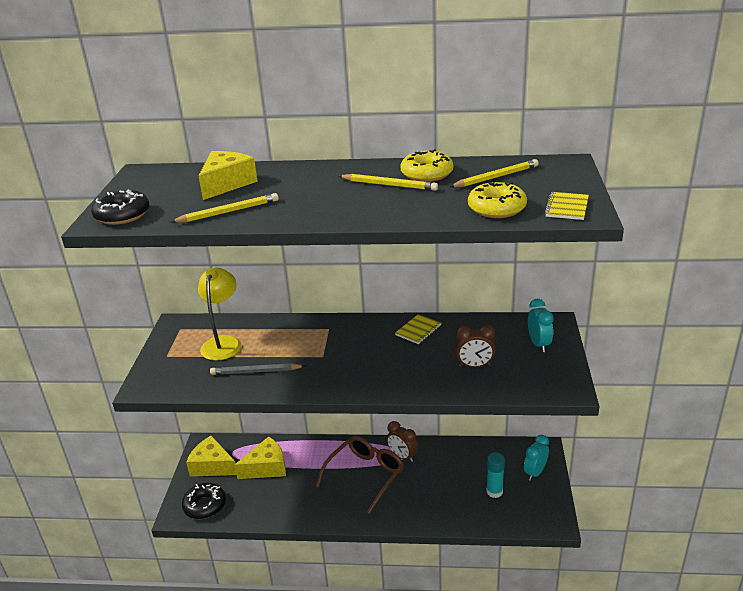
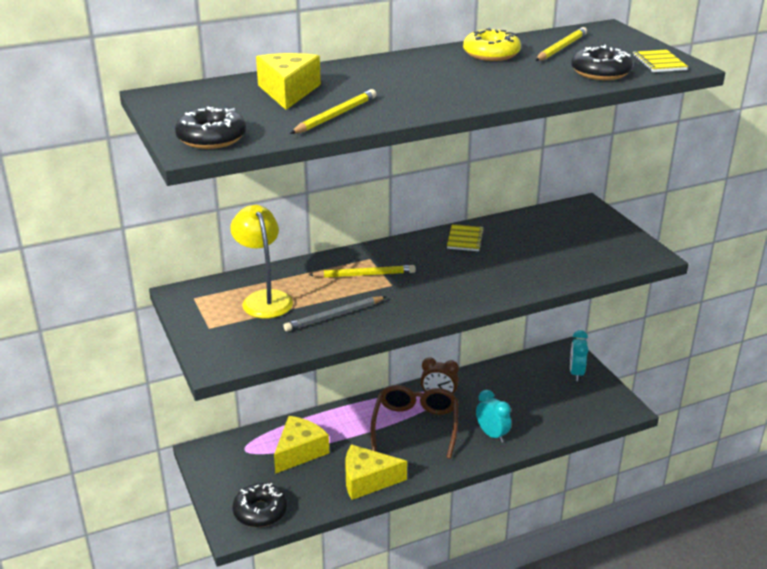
camera: 30 degrees left, 0 degrees up
(212, 466) = (233, 470): yellow cheese -> yellow cheese (367, 480)
(389, 185) = (469, 68): yellow pencil -> yellow pencil (364, 275)
(474, 366) = (551, 257): brown clock -> none
(494, 491) = (553, 401): turquoise glue stick -> none
(496, 208) = (600, 72): yellow donut -> black donut
(538, 344) = (589, 226): turquoise clock -> turquoise clock (492, 434)

